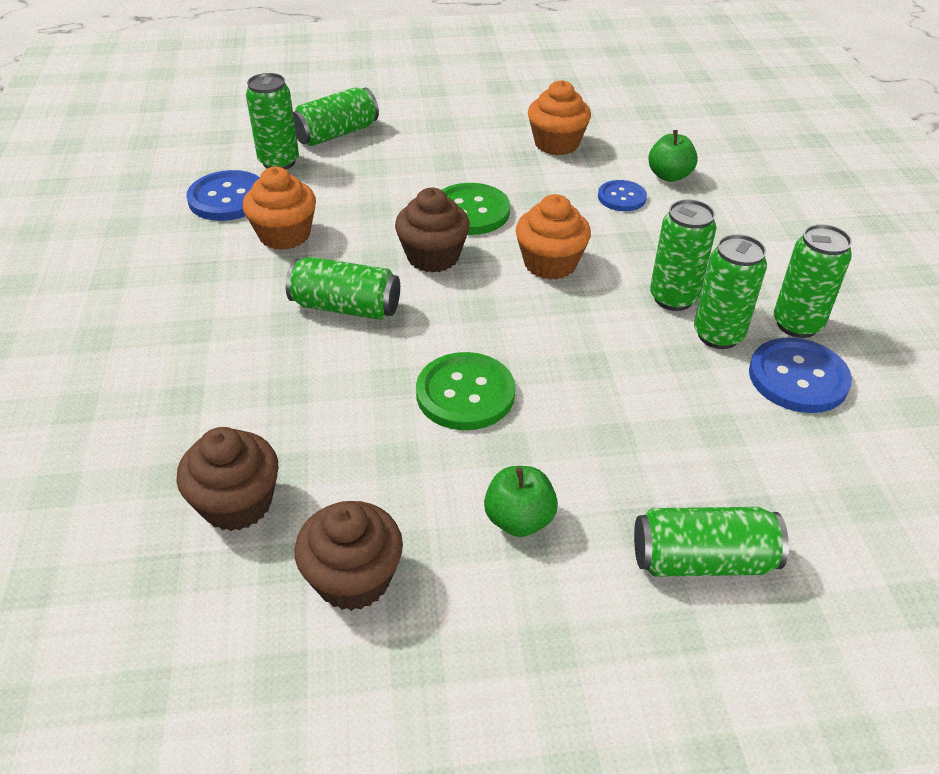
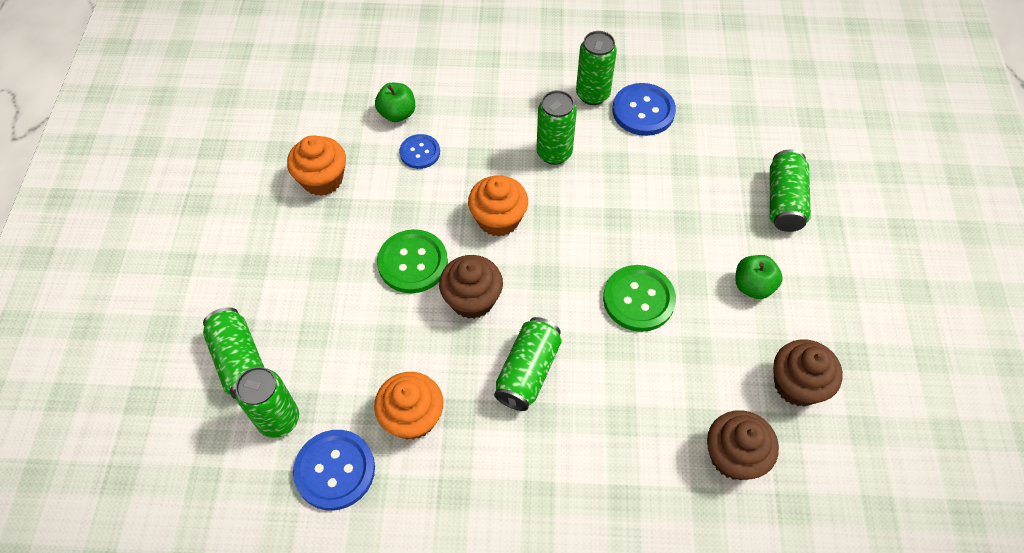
camera: 80 degrees left, 15 degrees up
(718, 335) = (597, 139): green can -> none

